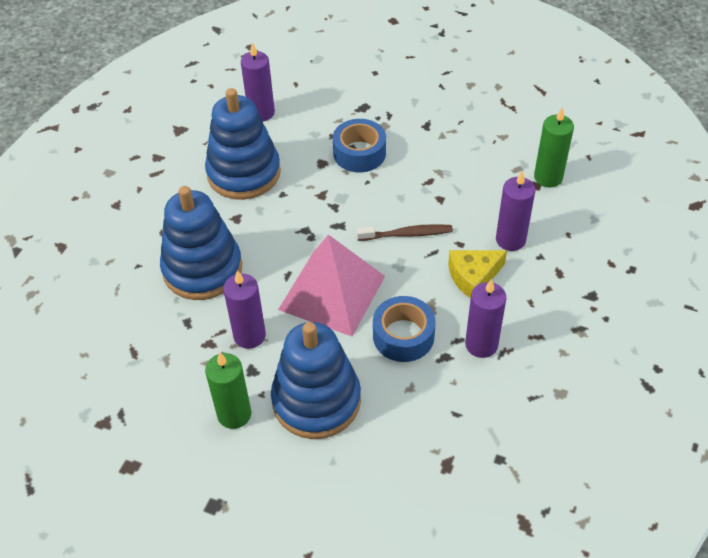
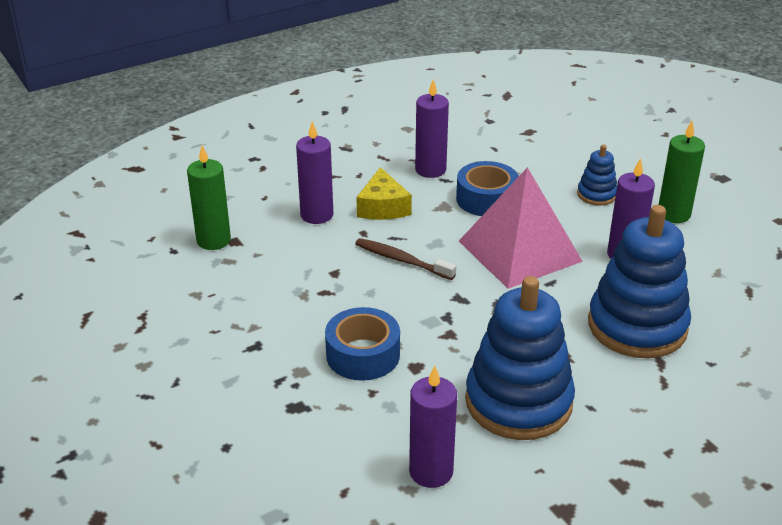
camera: 145 degrees left, 15 degrees down
(316, 400) = (596, 194): blue stacking toy -> blue stacking toy, size x0.47
(473, 277) = (383, 207): yellow cheese -> yellow cheese turned 75 degrees clockwise

